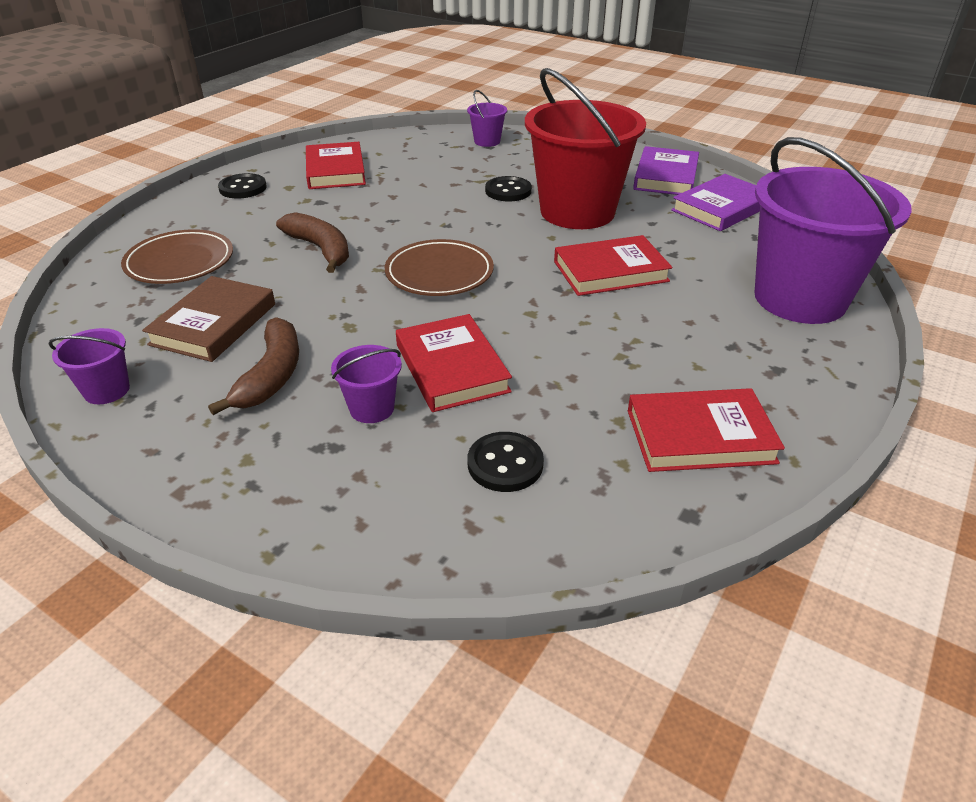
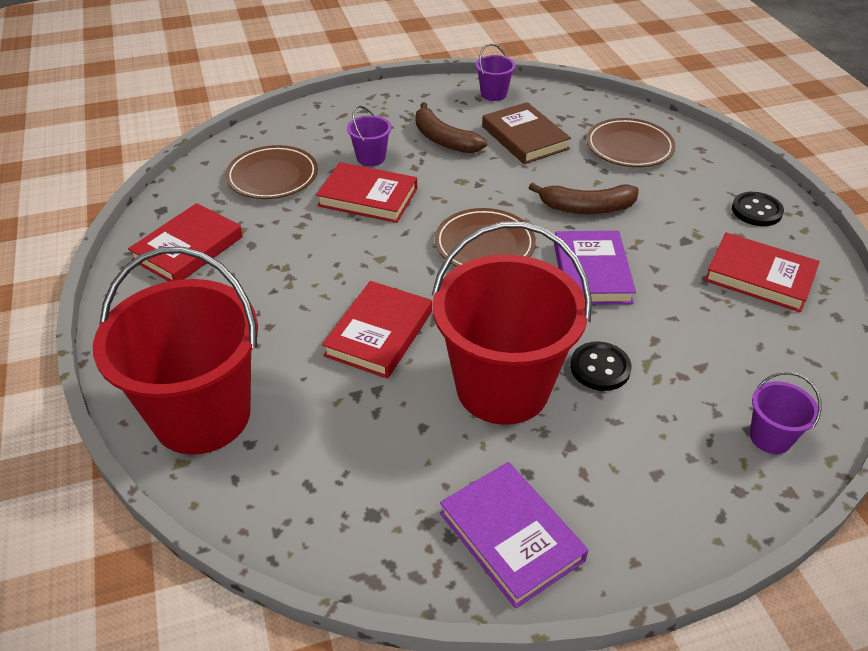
camera: 130 degrees right, 5 degrees up
(505, 464) = (272, 177): black button -> brown plate
(721, 208) = (387, 516): purple book -> purple book (591, 272)
(800, 299) = (202, 415): purple bucket -> red bucket

